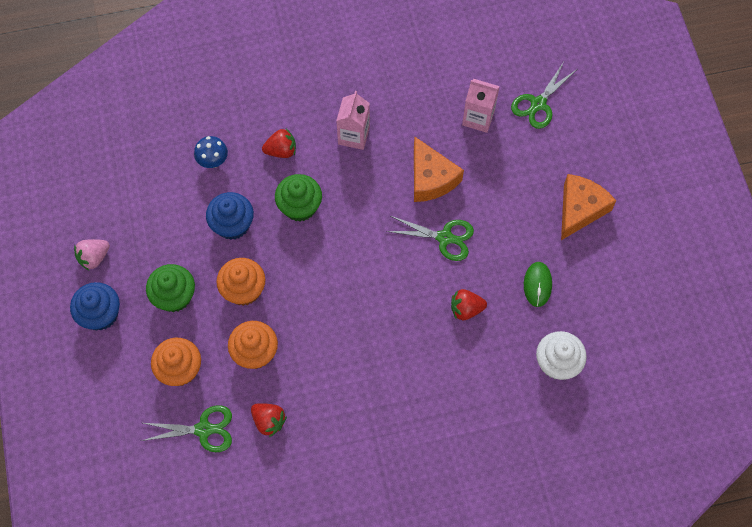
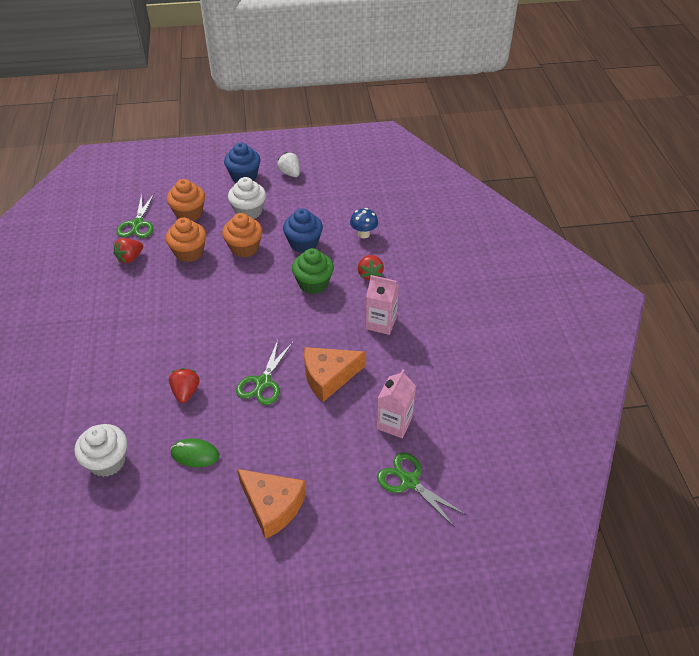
camera: 95 degrees right, 20 degrees down
(94, 257) = (290, 173): pink strawberry -> white strawberry
(174, 296) = (249, 211): green cupcake -> white cupcake

